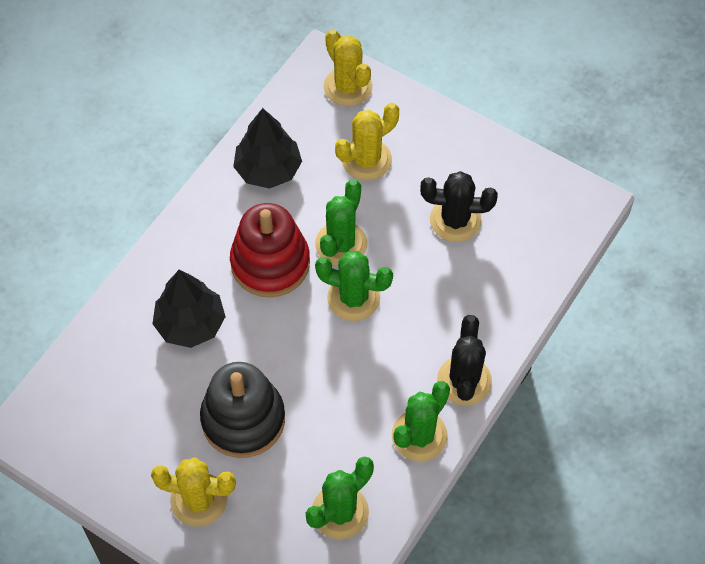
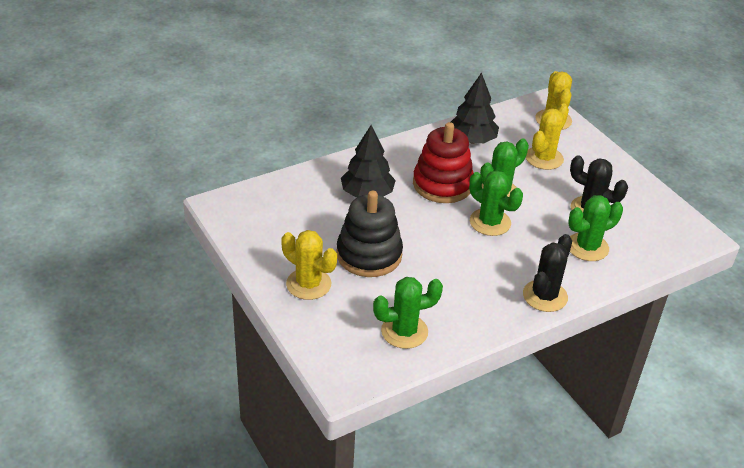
camera: 25 degrees right, 20 degrees down
(366, 160) = (544, 158): yellow cactus -> yellow cactus turned 45 degrees counterclockwise
(419, 436) = (491, 313): green cactus -> green cactus (587, 247)

